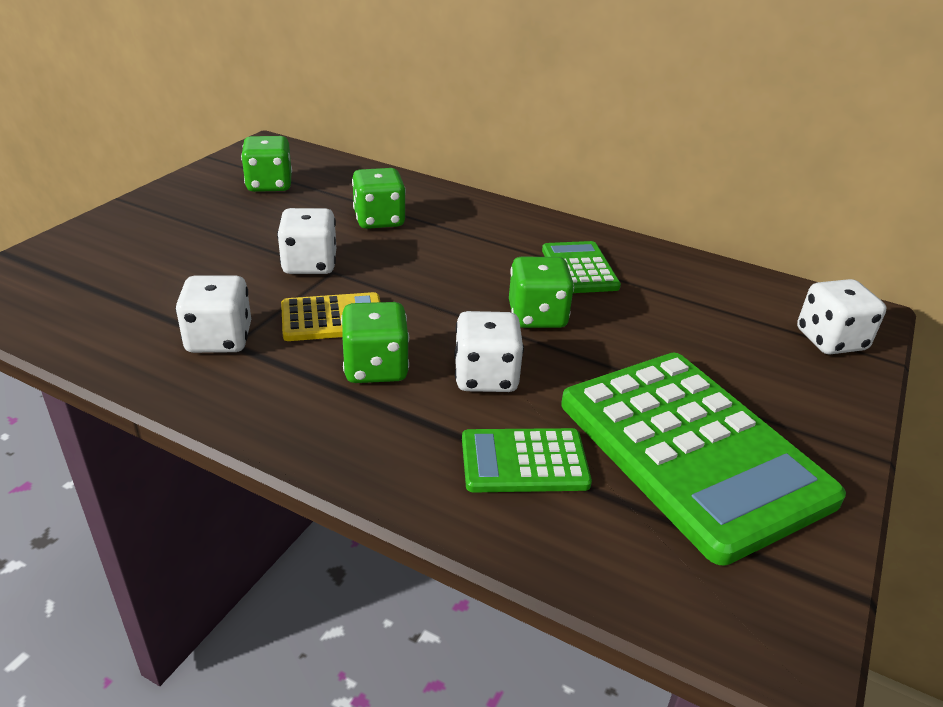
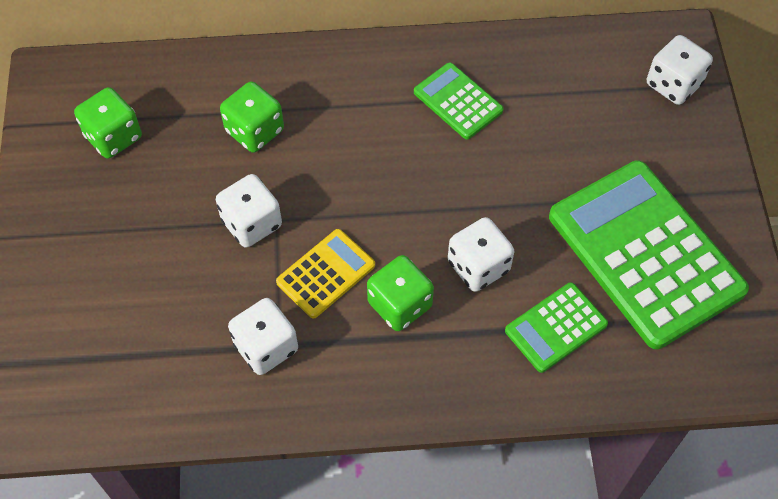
camera: 30 degrees left, 25 degrees up
(537, 316) = (467, 179): green dice -> none
(692, 450) = (645, 253): green calculator -> green calculator turned 150 degrees counterclockwise

